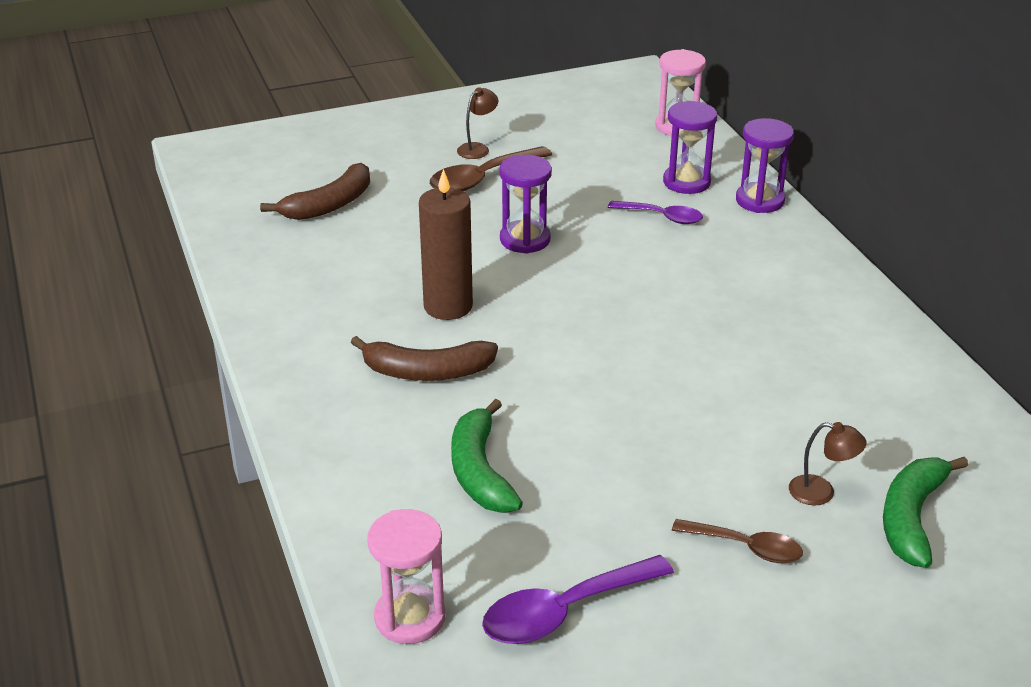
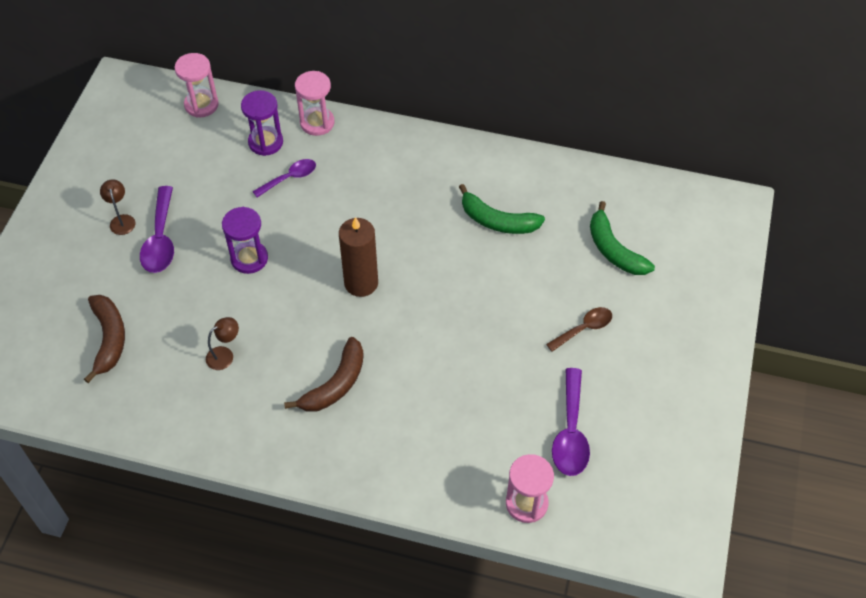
camera: 55 degrees left, 20 degrees up
(448, 306) = (282, 338): brown candle -> brown candle (361, 283)
(480, 471) = (442, 408): green banana -> green banana (497, 221)
(482, 179) = (160, 239): brown spoon -> purple spoon
(760, 200) = (317, 123): purple hourglass -> pink hourglass
(821, 492) = (571, 272): brown lamp -> brown lamp (225, 355)

